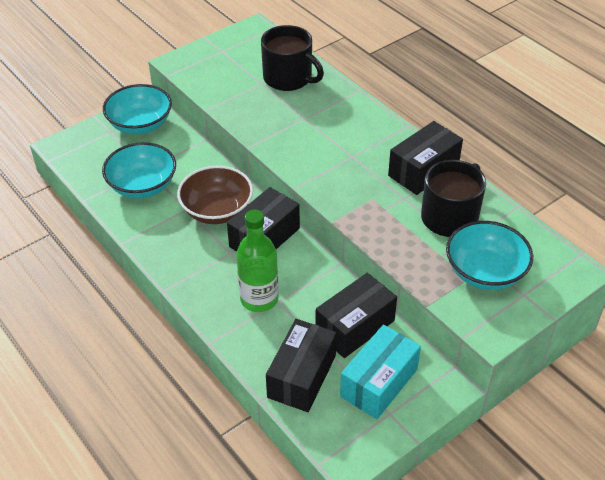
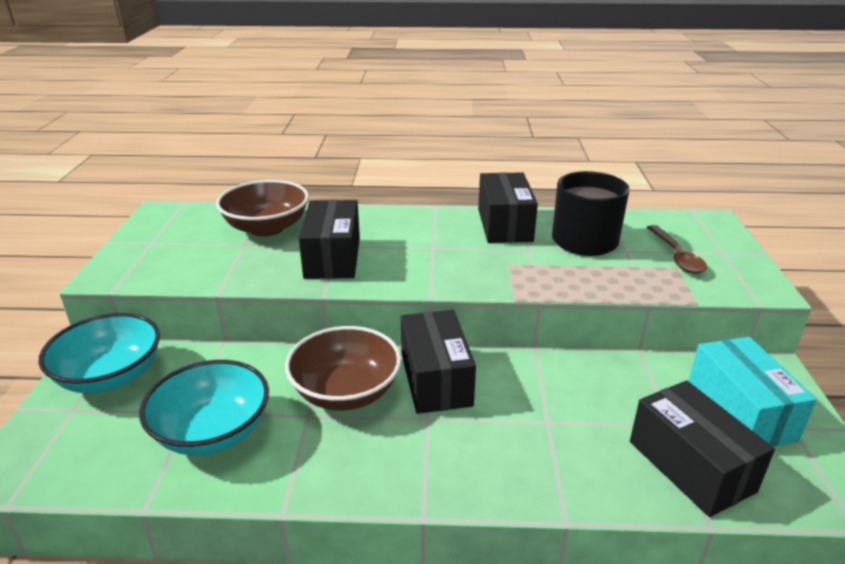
camera: 50 degrees left, 15 degrees down
(259, 299) = (530, 434): green bottle -> none
(289, 78) = (267, 228): black mug -> brown bowl
(355, 326) = (640, 386): black box -> black box (332, 257)
(485, 272) = (676, 256): turquoise bowl -> brown spoon

